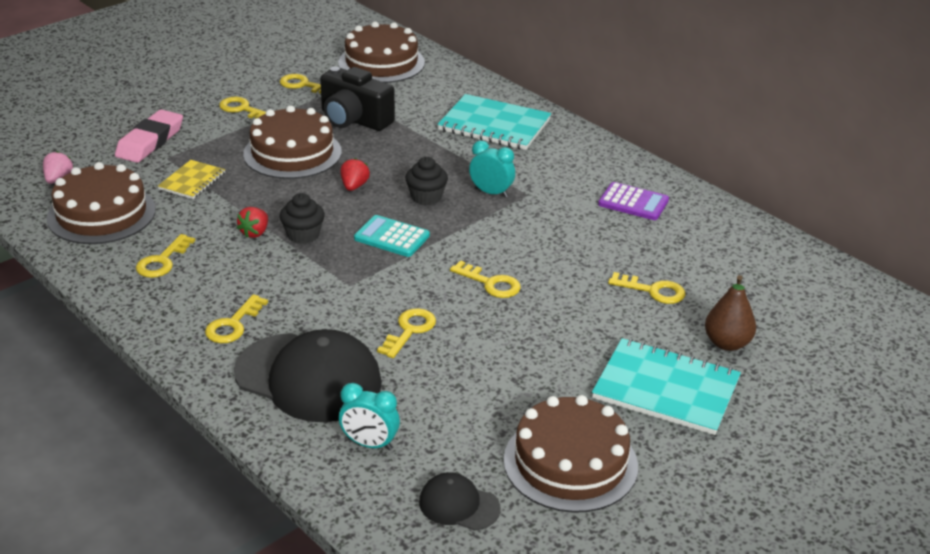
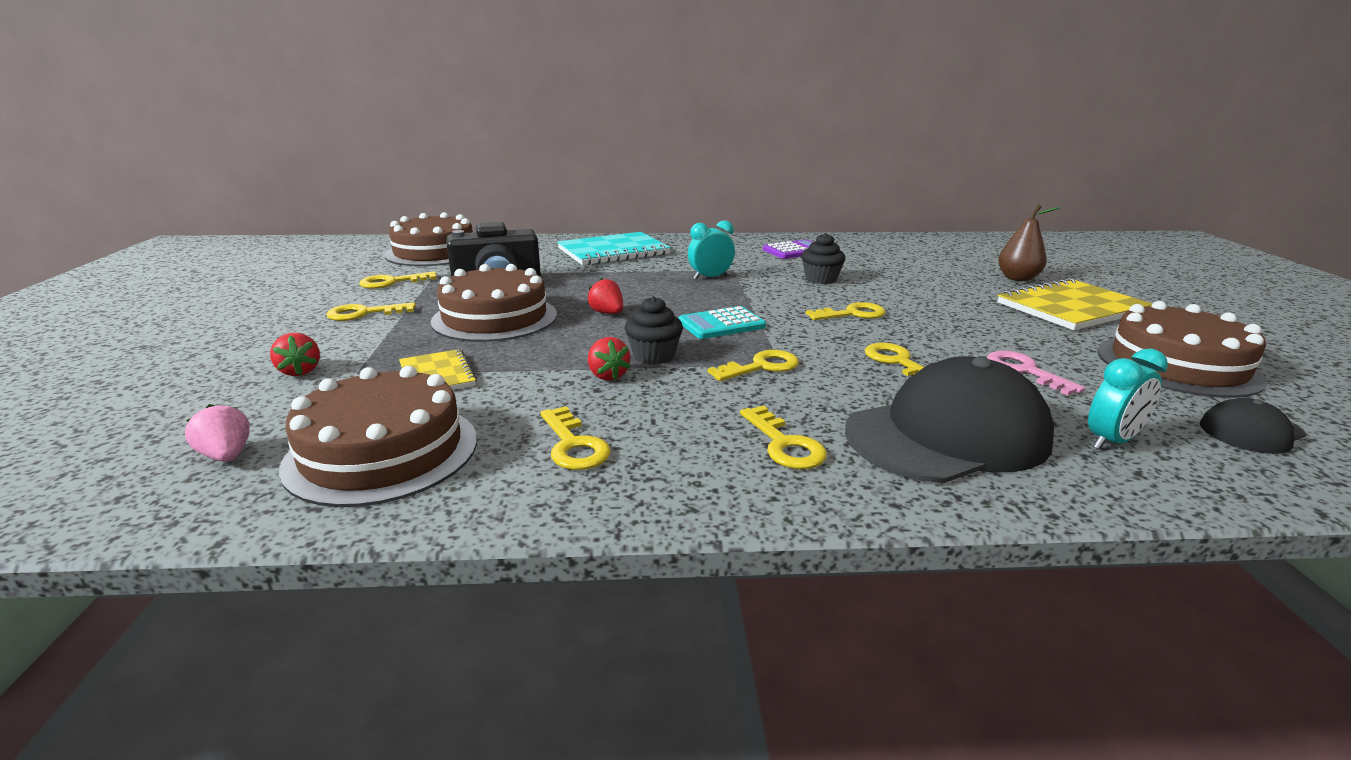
camera: 50 degrees left, 10 degrees down
(150, 141) = (300, 371): pink eraser -> red strawberry
(426, 197) = (677, 296): black cupcake -> black cupcake (821, 279)
(461, 389) = (1025, 371): none -> pink key
(653, 291) = (924, 276): yellow key -> yellow key (761, 367)
(666, 389) = (1071, 308): turquoise notebook -> yellow notebook

